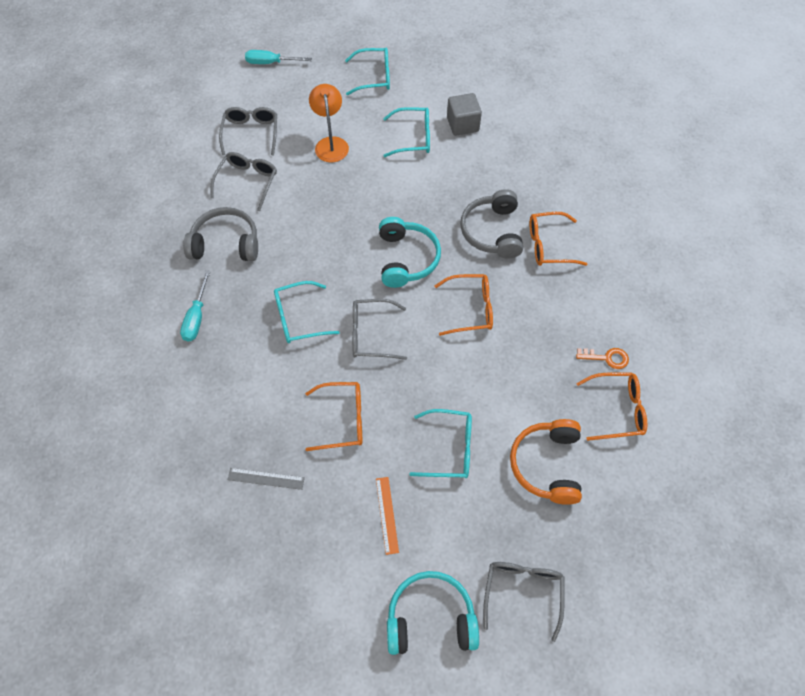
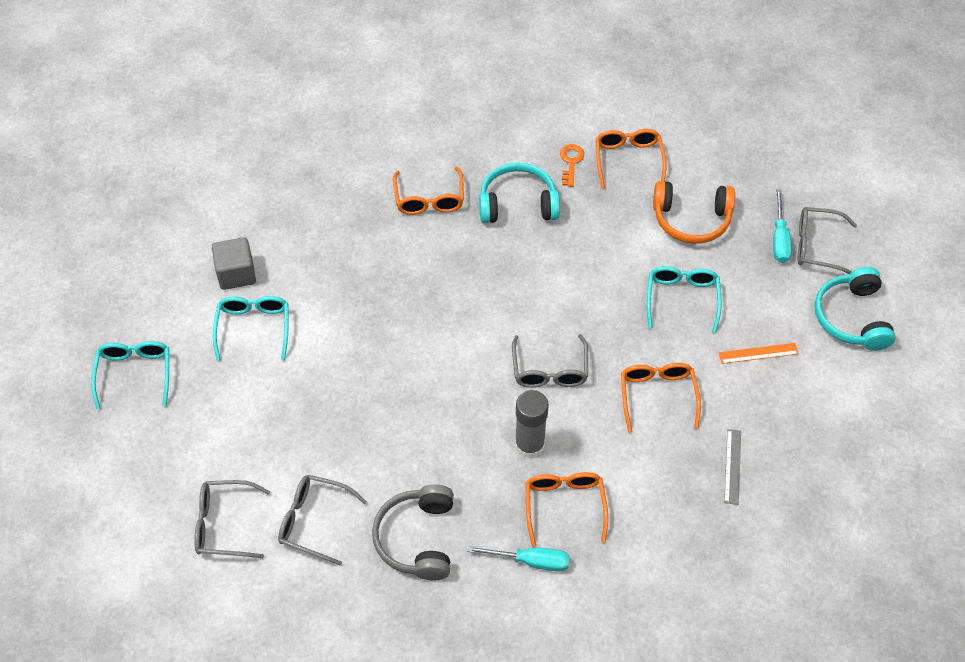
camera: 90 degrees left, 5 degrees down
(271, 63) = (83, 509): turquoise screwdriver -> turquoise screwdriver (779, 238)
(299, 318) = (529, 445): turquoise glasses -> grey glue stick
(331, 144) = (254, 422): orange lamp -> none
(406, 259) = (445, 336): turquoise headphones -> turquoise headphones (518, 204)
(470, 309) = (514, 275): orange glasses -> orange glasses (564, 506)
(492, 232) = (408, 250): grey headphones -> none

